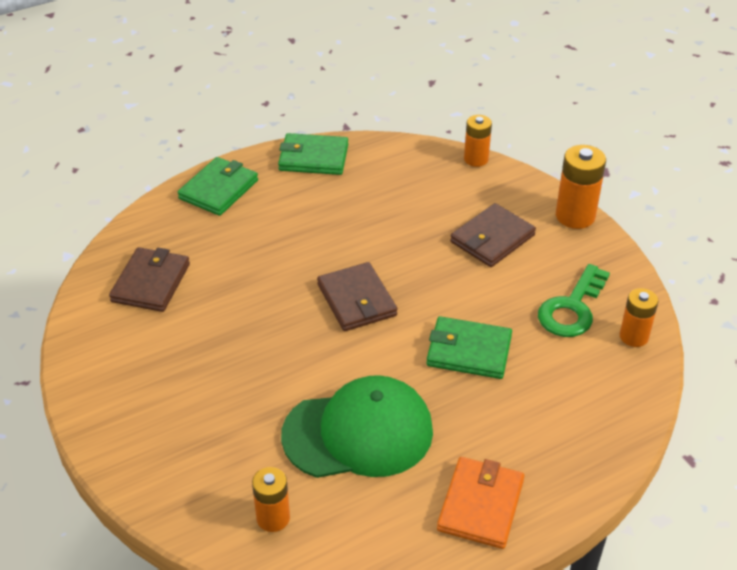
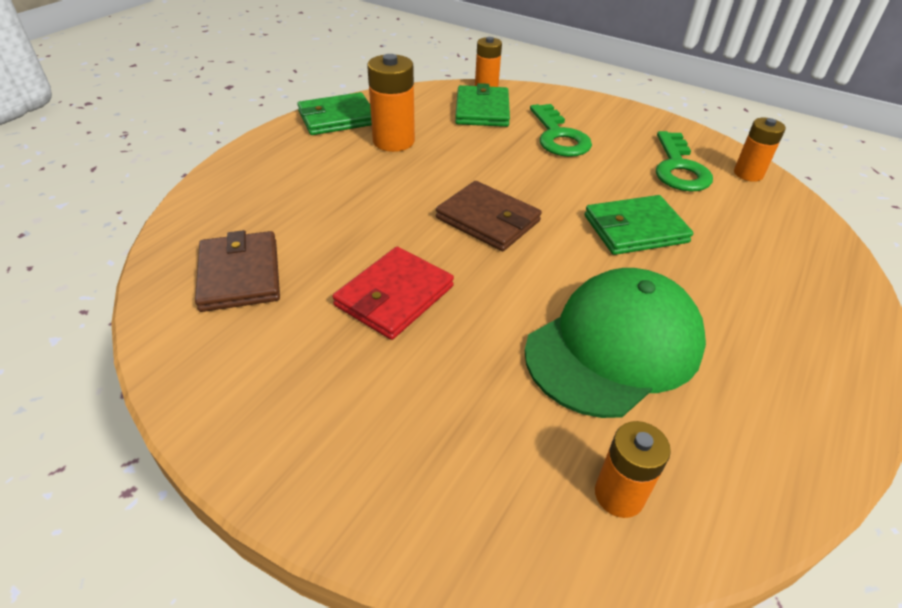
camera: 30 degrees left, 0 degrees up
(219, 189) = (257, 166): green wallet -> green wallet (482, 110)
(239, 337) = (394, 296): none -> red wallet
(481, 505) = (805, 369): orange wallet -> none
(492, 238) = (559, 137): brown wallet -> green key
(575, 216) = (606, 105): orange battery -> orange battery (393, 141)

